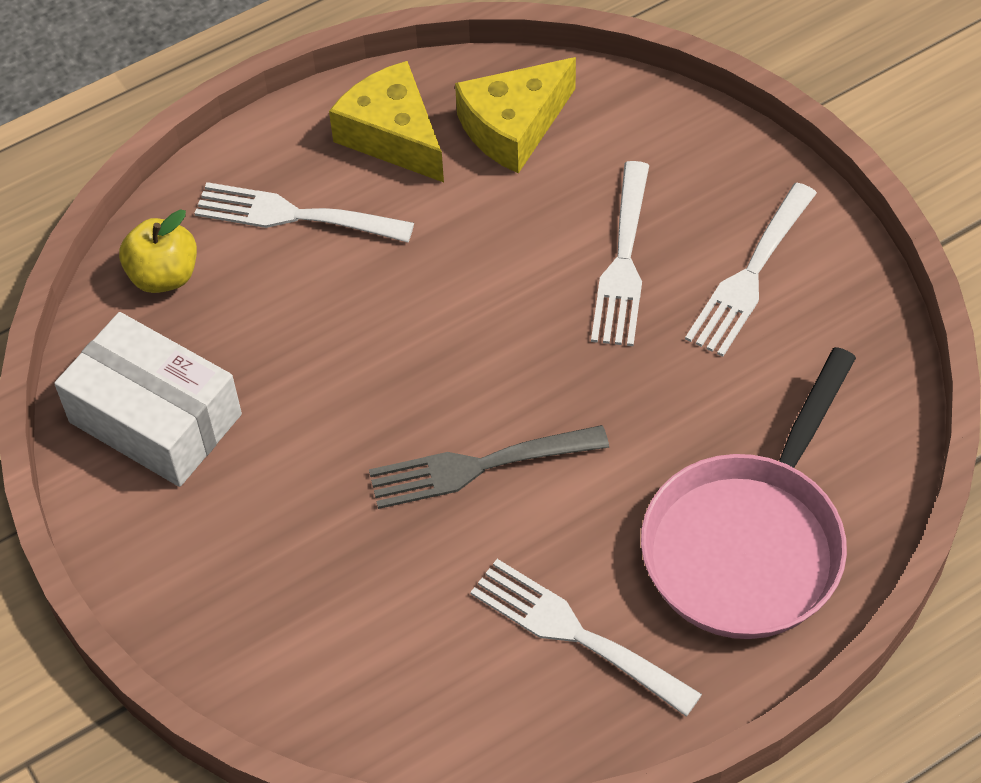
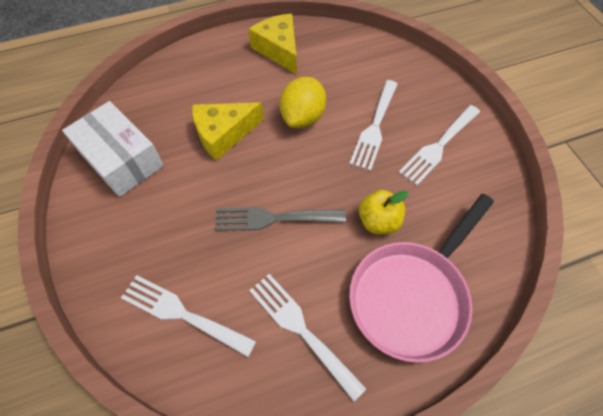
camera: 10 degrees right, 5 degrees up
(164, 276) = (152, 92): yellow apple -> yellow apple (378, 221)
(293, 215) = (221, 76): white fork -> white fork (182, 313)
(480, 268) = (303, 117): none -> yellow lemon
(513, 127) = (336, 55): yellow cheese -> yellow cheese (224, 134)

